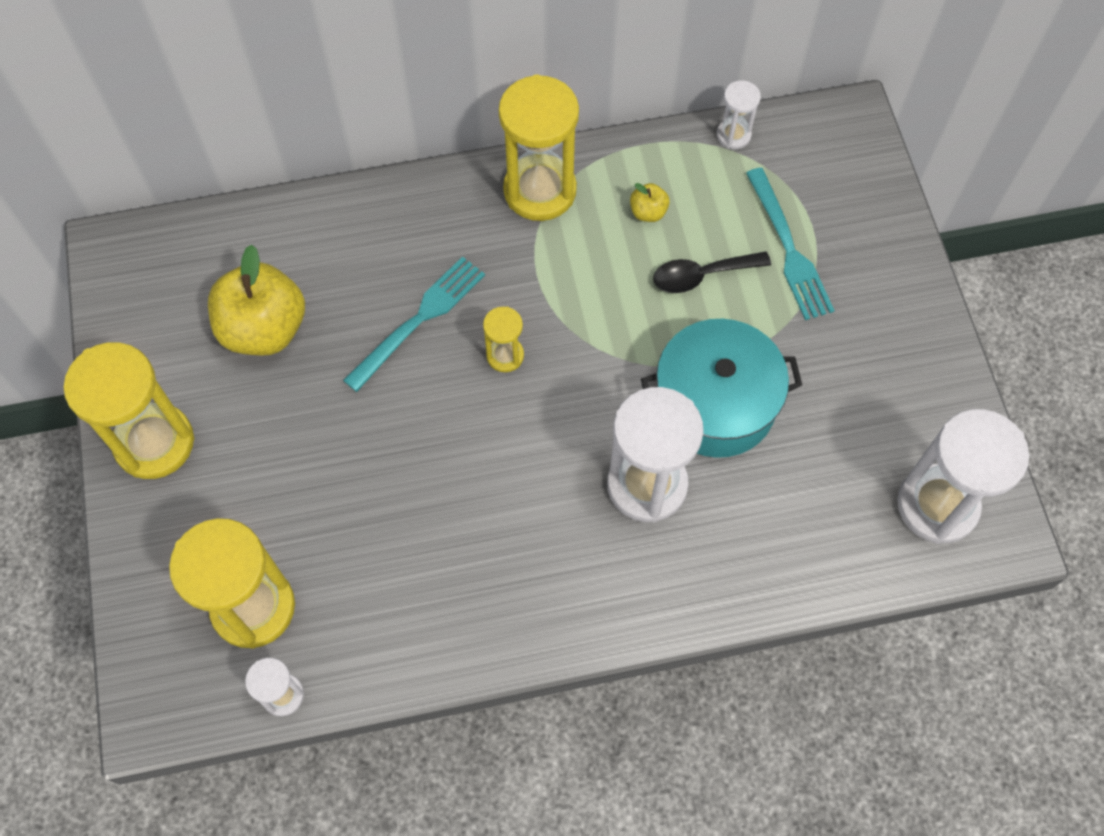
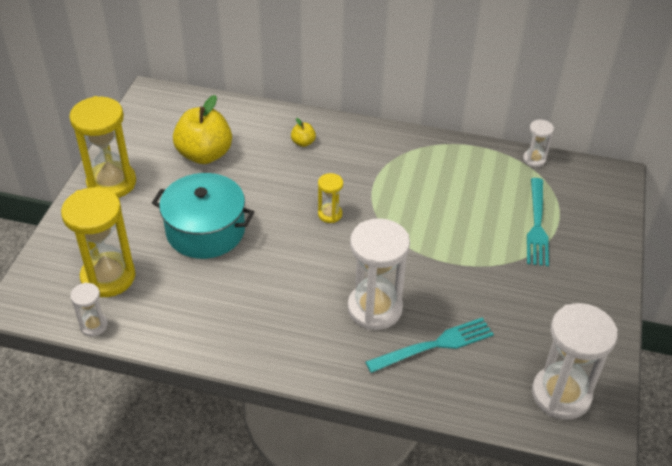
camera: 25 degrees right, 20 degrees down
(420, 318) = (292, 180): turquoise fork -> turquoise fork (435, 345)
(540, 190) = (400, 146): yellow hourglass -> none
(648, 212) = (458, 177): yellow apple -> yellow apple (303, 142)
(701, 275) = (473, 218): black spoon -> none
(715, 403) = (443, 284): turquoise pot -> turquoise pot (205, 230)

